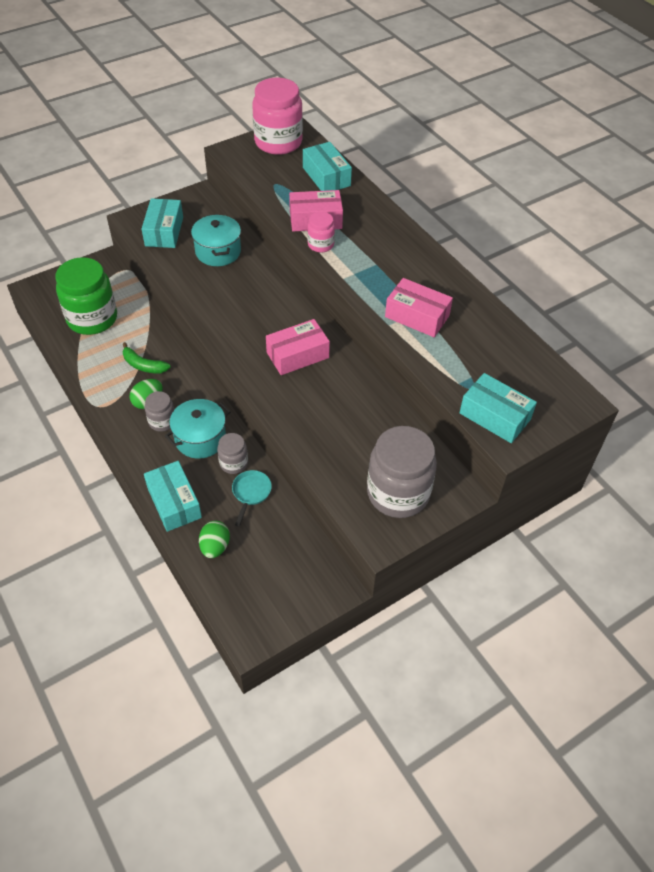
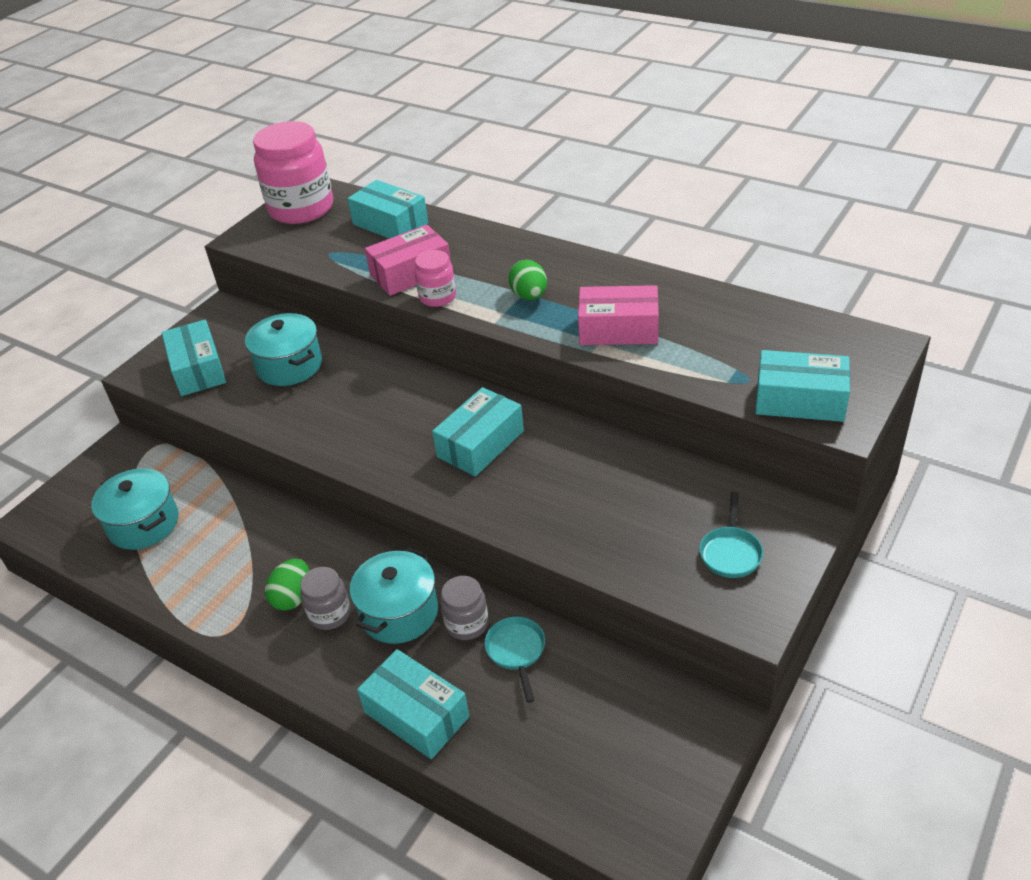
camera: 20 degrees left, 10 degrees down
(92, 318) = (144, 524): green jar -> turquoise pot
(143, 365) = (257, 553): green banana -> none
(215, 547) = (514, 747): green egg -> green egg (529, 296)
(297, 355) = (480, 444): pink box -> turquoise box
(398, 493) = (730, 552): grey jar -> turquoise pan

